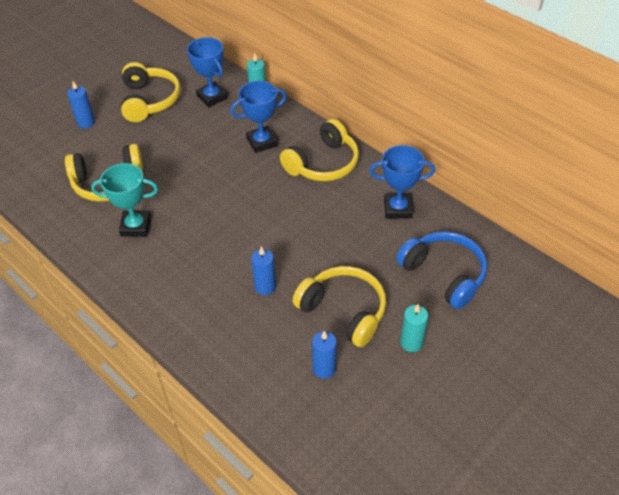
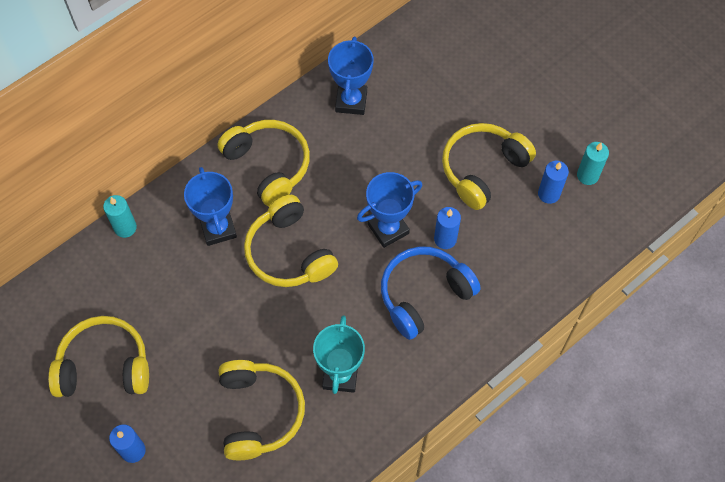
camera: 85 degrees left, 15 degrees up
(212, 97) = (116, 284): blue trophy -> blue trophy (388, 229)
(244, 184) = (289, 252): none -> yellow headphones
(411, 343) = (524, 117): turquoise candle -> turquoise candle (587, 175)
(444, 274) = (445, 76): blue headphones -> blue headphones (424, 295)

